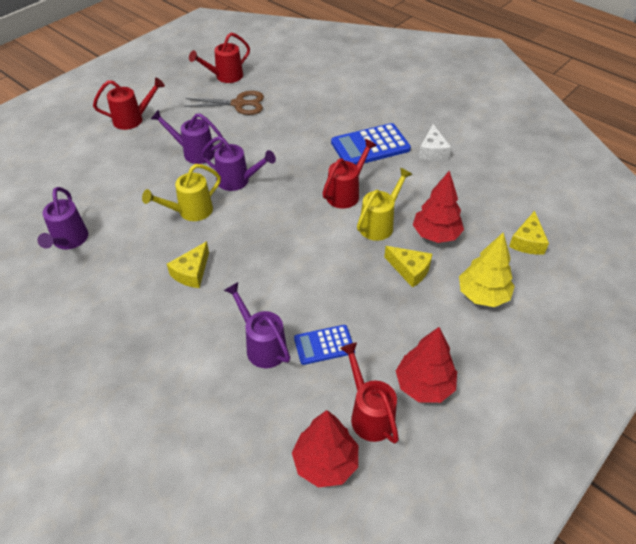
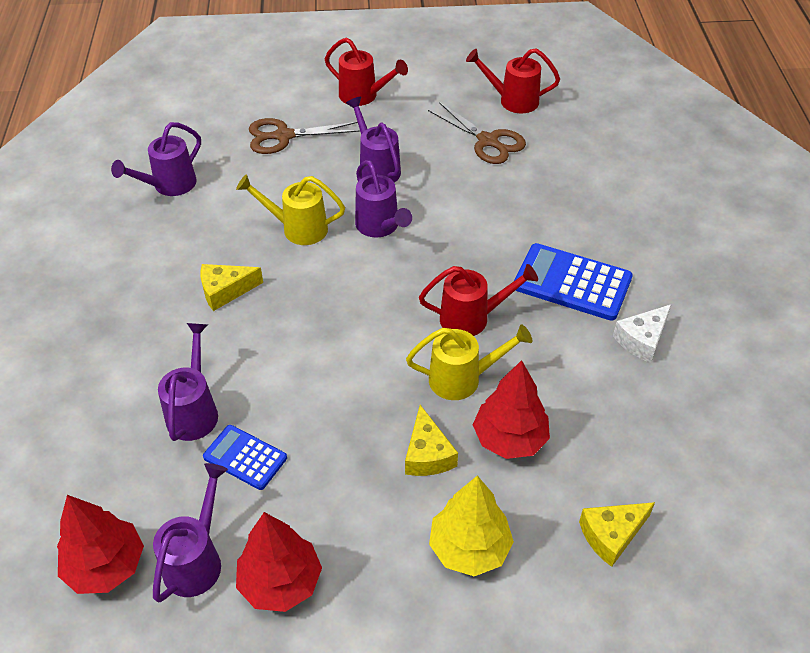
camera: 45 degrees right, 0 degrees up
(110, 169) = (283, 136): none -> brown scissors
(369, 414) = (196, 560): red watering can -> purple watering can

